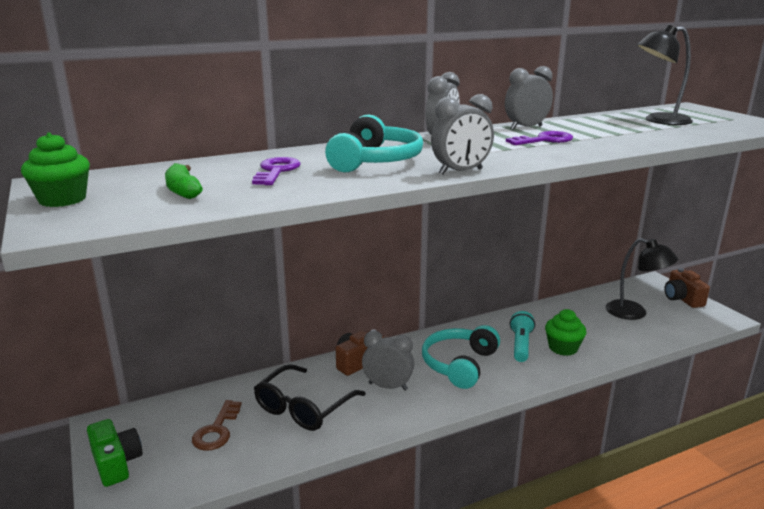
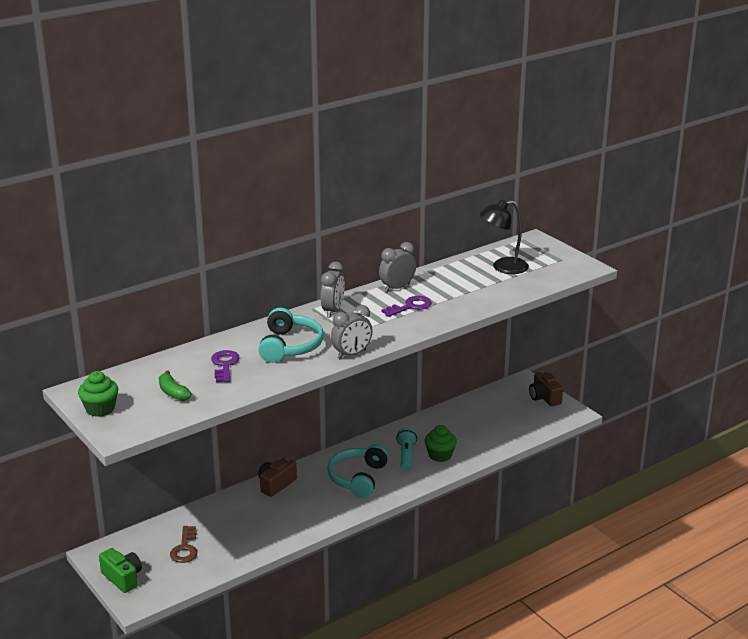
camera: 10 degrees left, 5 degrees up
(303, 408) = (244, 525): black glasses -> none
(388, 386) = (304, 502): grey clock -> none
(634, 313) = (501, 416): black lamp -> none

